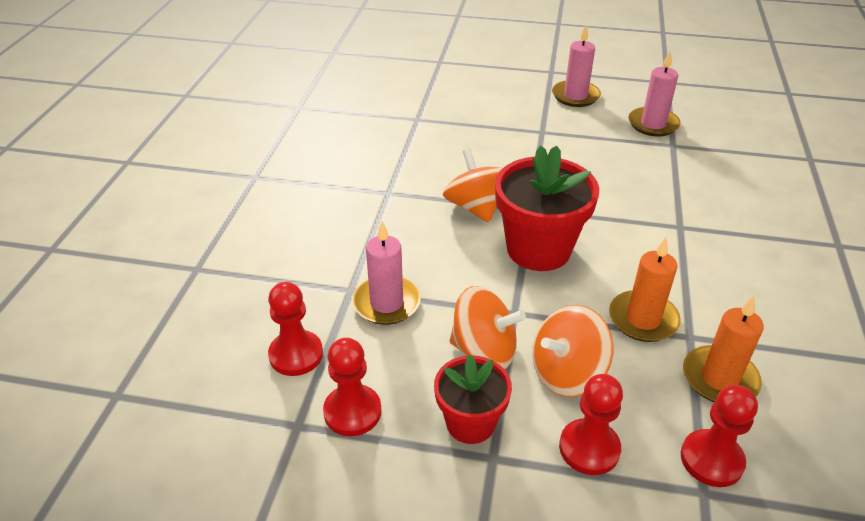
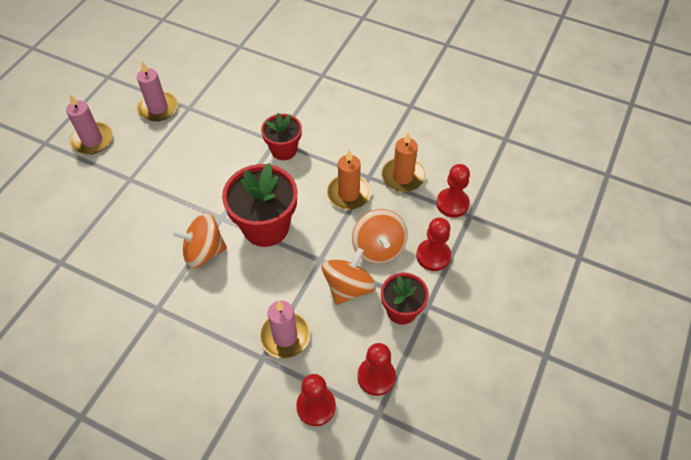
camera: 75 degrees left, 15 degrees up
(671, 237) = (284, 150): none -> red flower pot

